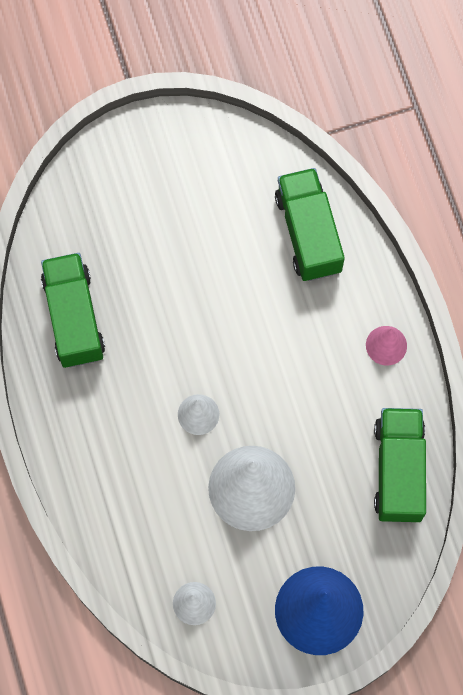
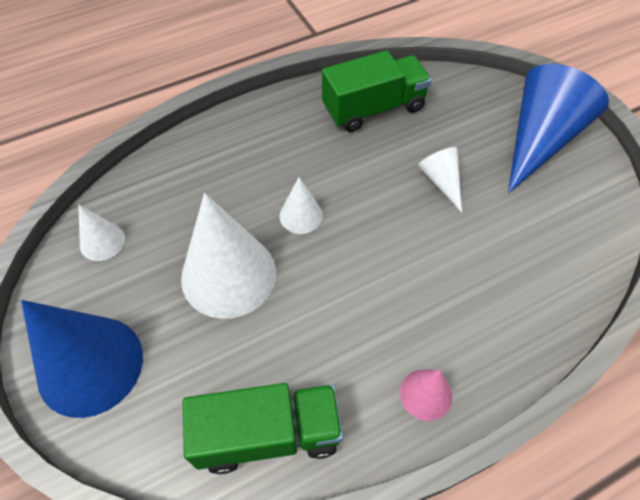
camera: 80 degrees right, 15 degrees down
(149, 168) = (540, 139): none -> blue cone
(183, 276) = (441, 181): none -> white cone
(308, 233) = (532, 287): green truck -> none

